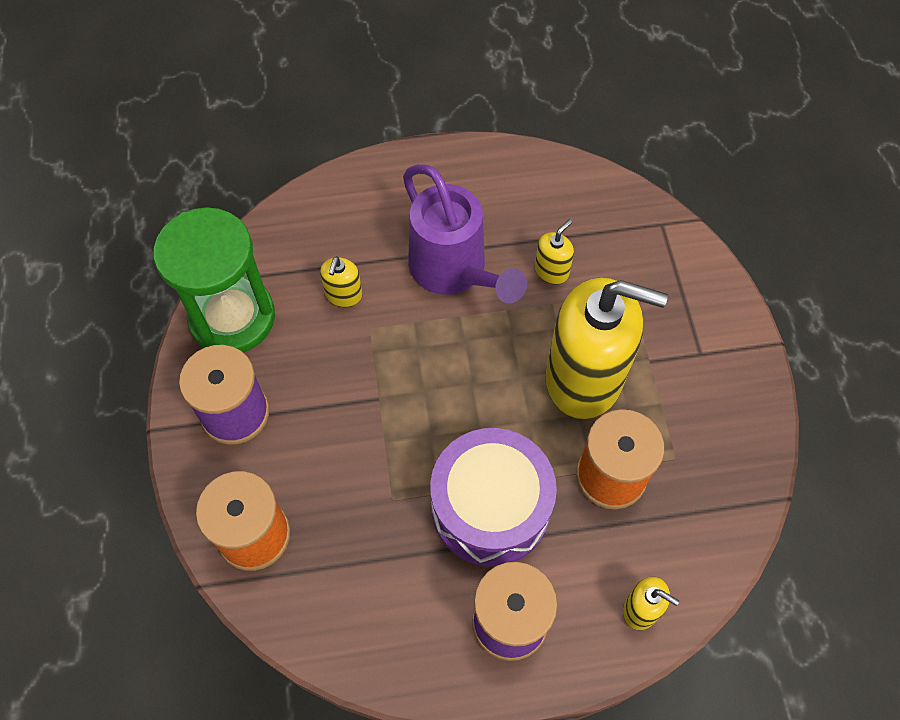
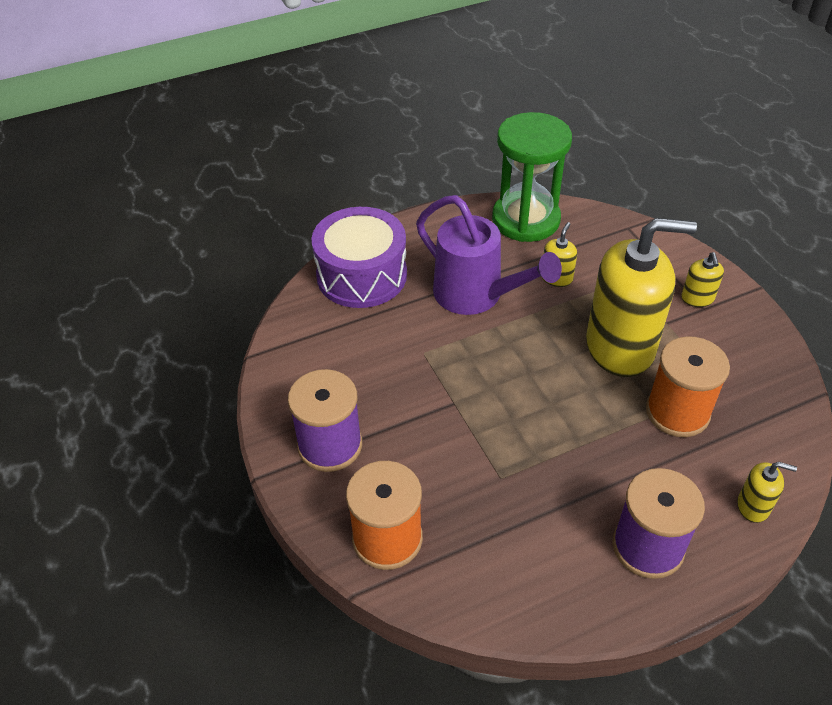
camera: 15 degrees left, 15 degrees down
(232, 317) = (297, 372): green hourglass -> green hourglass (526, 219)
(344, 295) = (390, 333): yellow soap dispenser -> yellow soap dispenser (697, 298)
(490, 507) = (588, 461): purple drum -> purple drum (361, 275)

